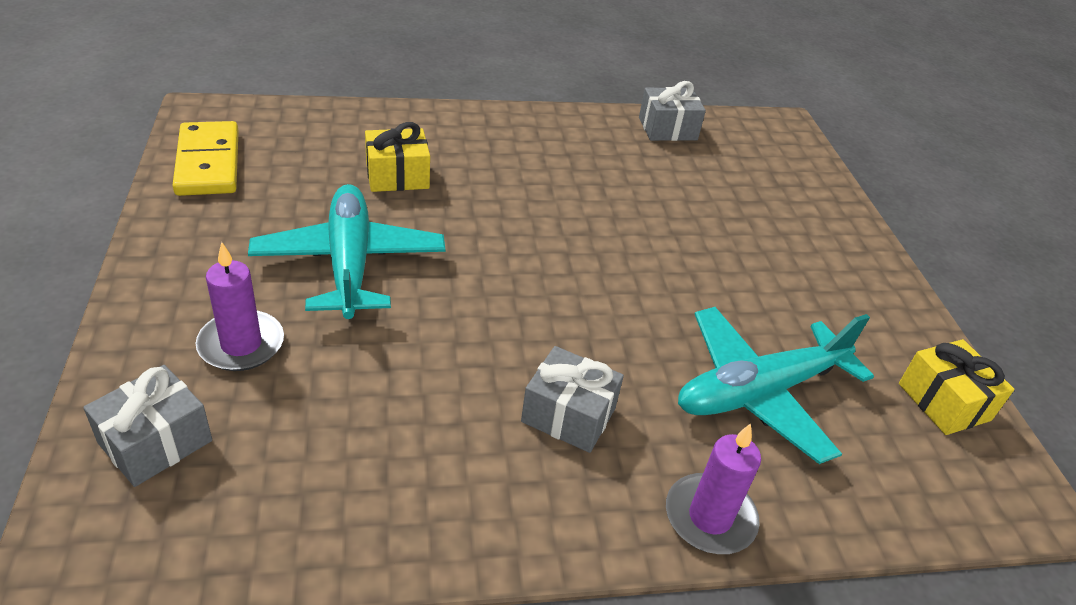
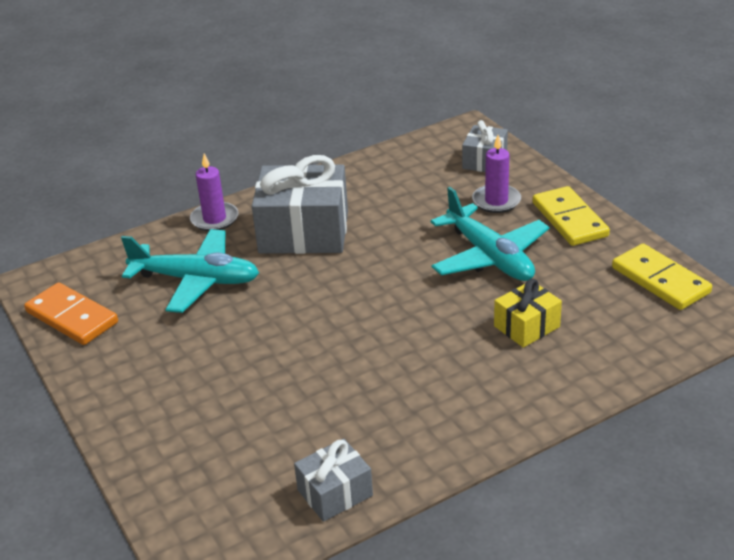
camera: 165 degrees right, 5 degrees down
(190, 270) = (569, 219): none -> yellow domino
(568, 415) = (304, 232): grey gift -> grey gift, size x1.90
(759, 392) = (196, 280): turquoise plane -> turquoise plane turned 60 degrees clockwise
(944, 402) = (72, 317): yellow gift -> orange domino

